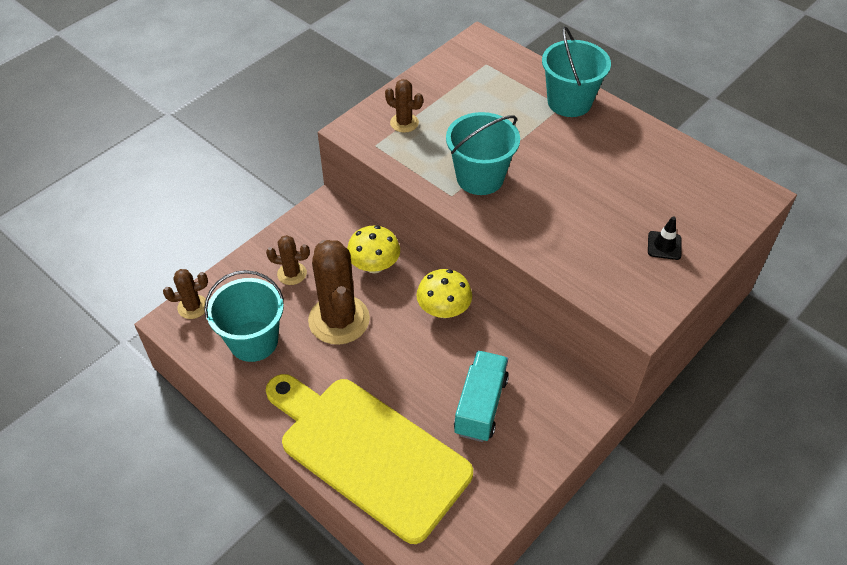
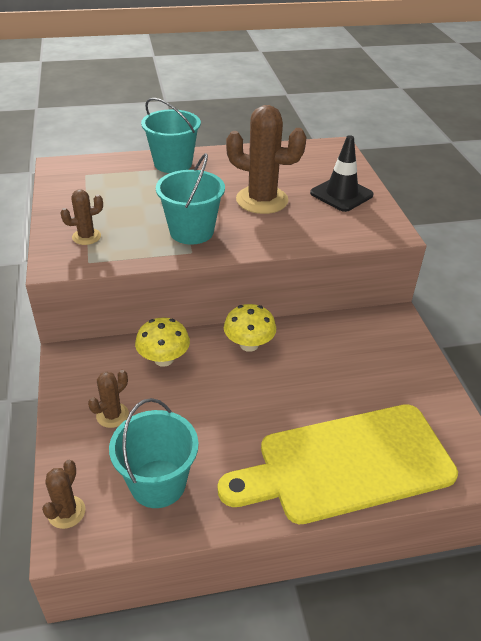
camera: 55 degrees left, 10 degrees down
(339, 320) = (195, 410): brown cactus -> brown cactus (262, 200)
(480, 406) = (355, 373): turquoise truck -> none
(664, 245) = (341, 194): black traffic cone -> black traffic cone, size x1.87

